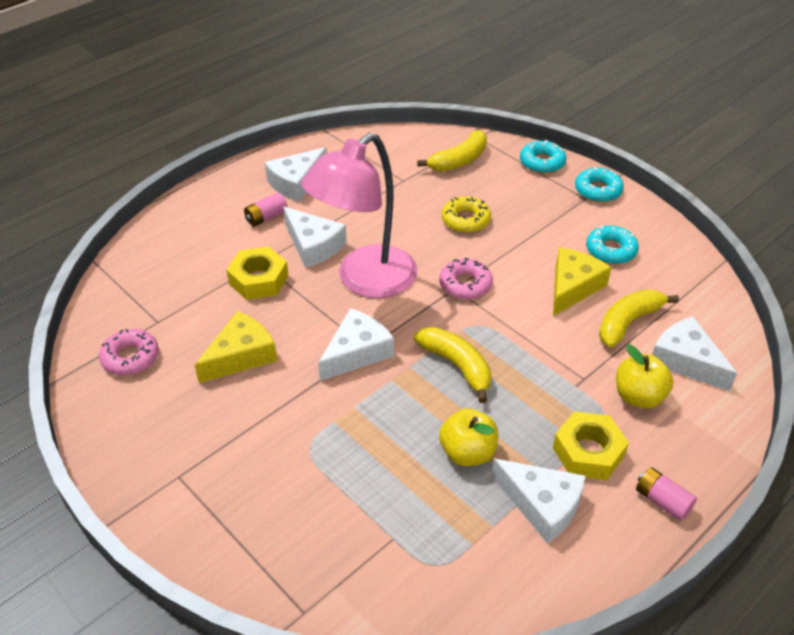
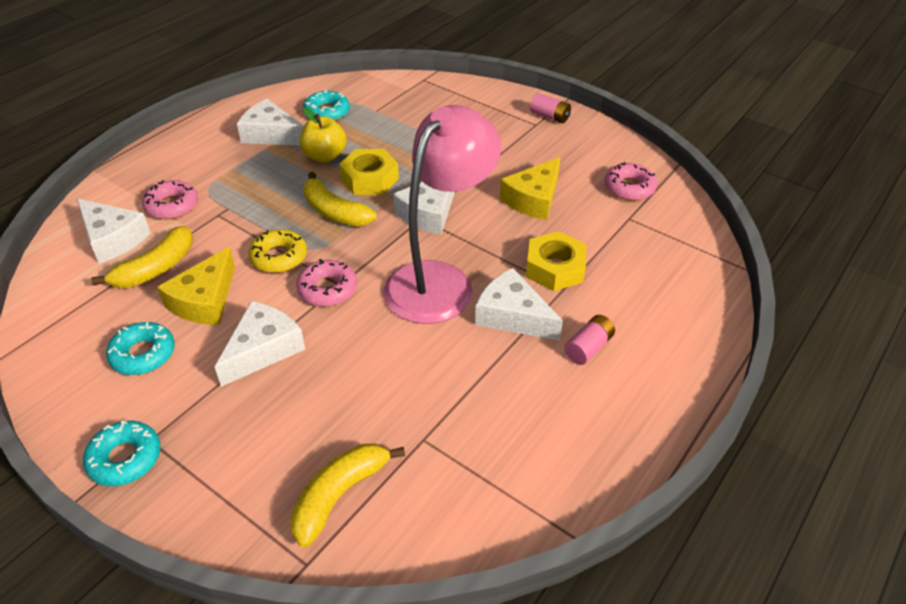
camera: 170 degrees right, 0 degrees up
(296, 183) = (577, 412): white cheese -> white cheese (263, 349)
(465, 220) = (327, 377): yellow donut -> yellow donut (279, 257)
(542, 162) = (200, 511): turquoise donut -> turquoise donut (327, 112)
(588, 452) = (228, 165): yellow nut -> yellow nut (369, 179)
(638, 396) = (172, 206): yellow apple -> pink donut
(662, 501) = (181, 144): pink battery -> pink battery (549, 116)

